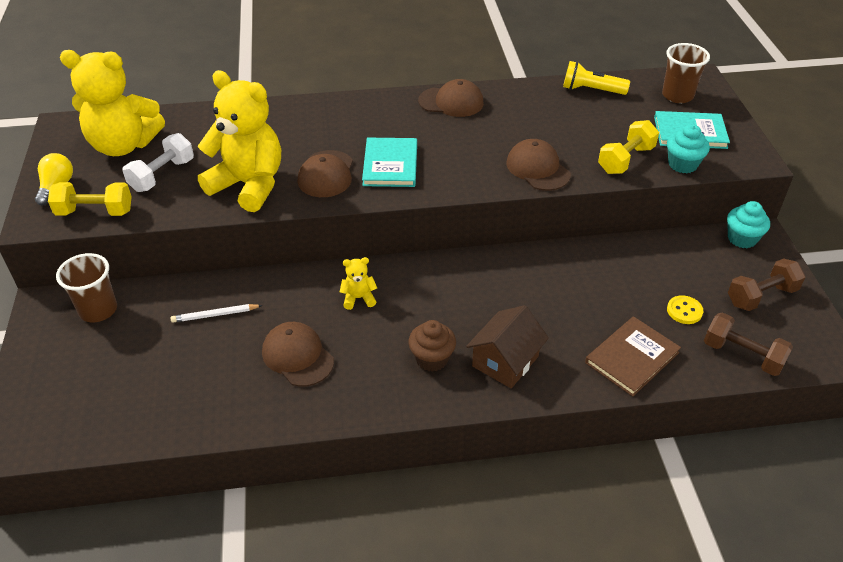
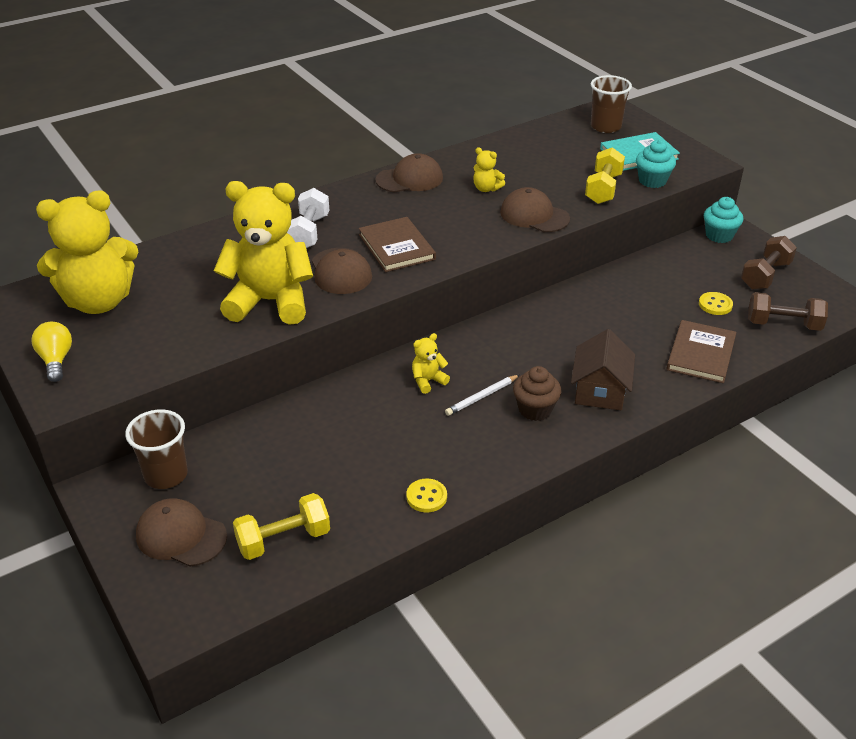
camera: 25 degrees left, 5 degrees down
(95, 212) = (123, 371): yellow dumbbell -> yellow dumbbell (283, 540)
(162, 175) = (168, 317): white dumbbell -> white dumbbell (308, 233)
(215, 315) = (296, 440): white pencil -> white pencil (481, 397)
(279, 407) = (426, 497): none -> yellow button
(297, 356) = (409, 448): brown cap -> brown cap (181, 536)
(390, 165) = (396, 247): turquoise book -> brown book
(513, 129) = (486, 189): none -> yellow teddy bear
(591, 90) = (529, 139): yellow flashlight -> none

